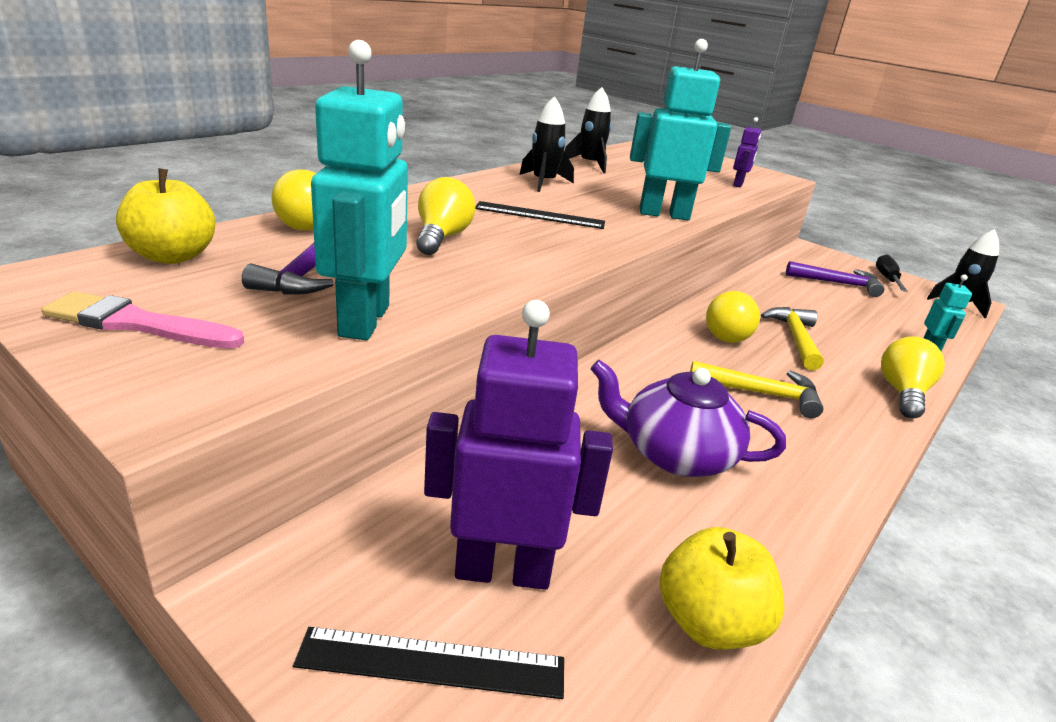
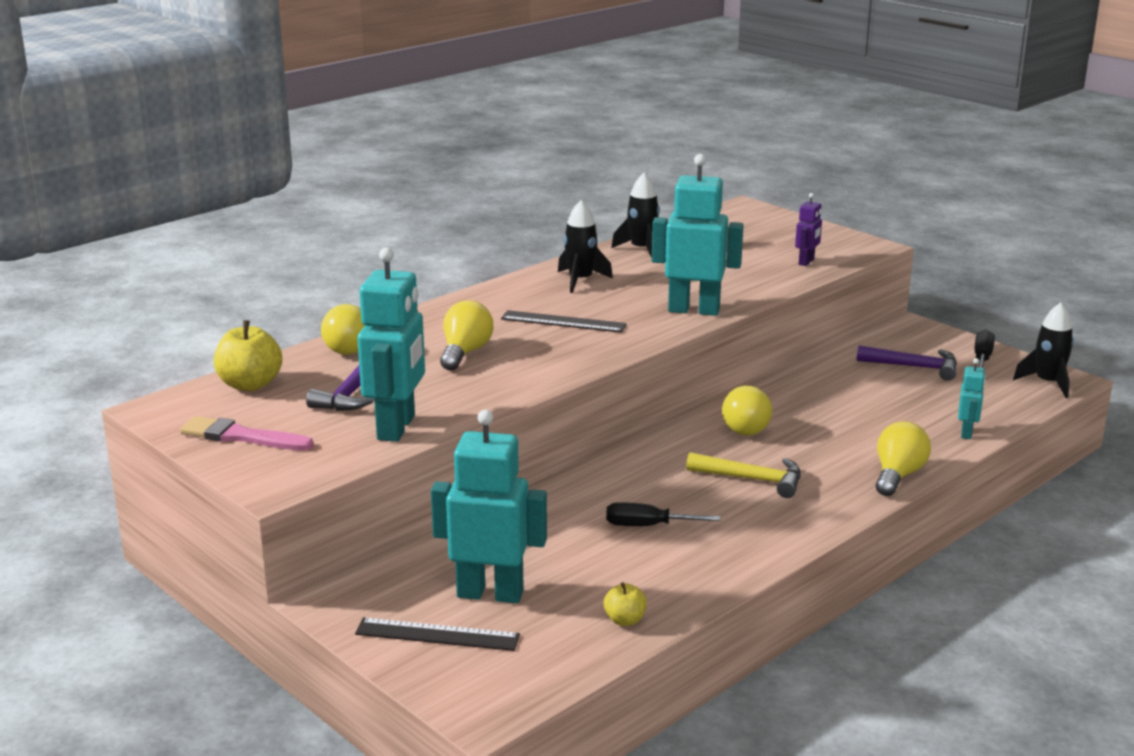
camera: 10 degrees right, 5 degrees down
(503, 570) = (490, 593): purple robot -> turquoise robot
(675, 454) = (647, 526): purple teapot -> black screwdriver
(708, 622) = (625, 620): yellow apple -> yellow apple, size x0.55
(795, 339) = (821, 429): yellow hammer -> none

